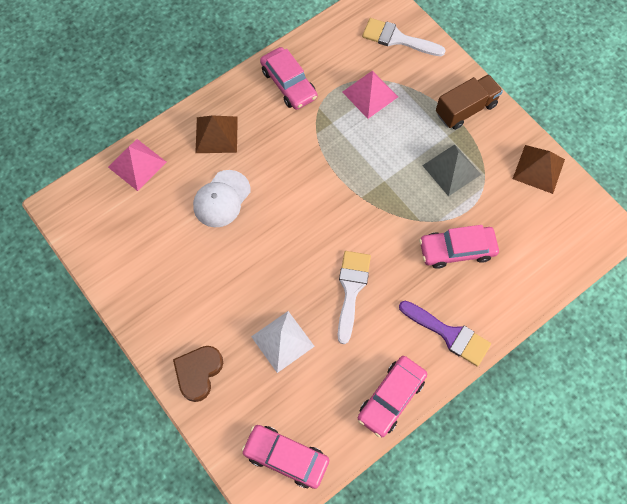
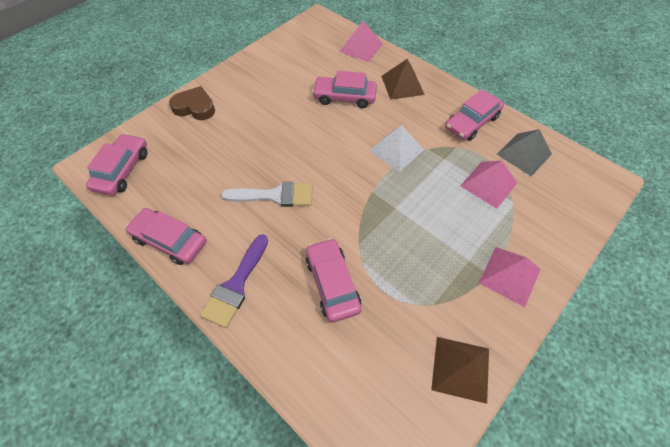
camera: 80 degrees right, 10 degrees down
(221, 199) = (344, 97): white cap -> pink car
(282, 341) = (222, 153): white pyramid -> white pyramid (396, 150)
(397, 39) = (567, 199): white brush -> none
(451, 170) = (427, 268): grey pyramid -> grey pyramid (524, 154)
(465, 109) = (509, 275): brown truck -> pink pyramid

